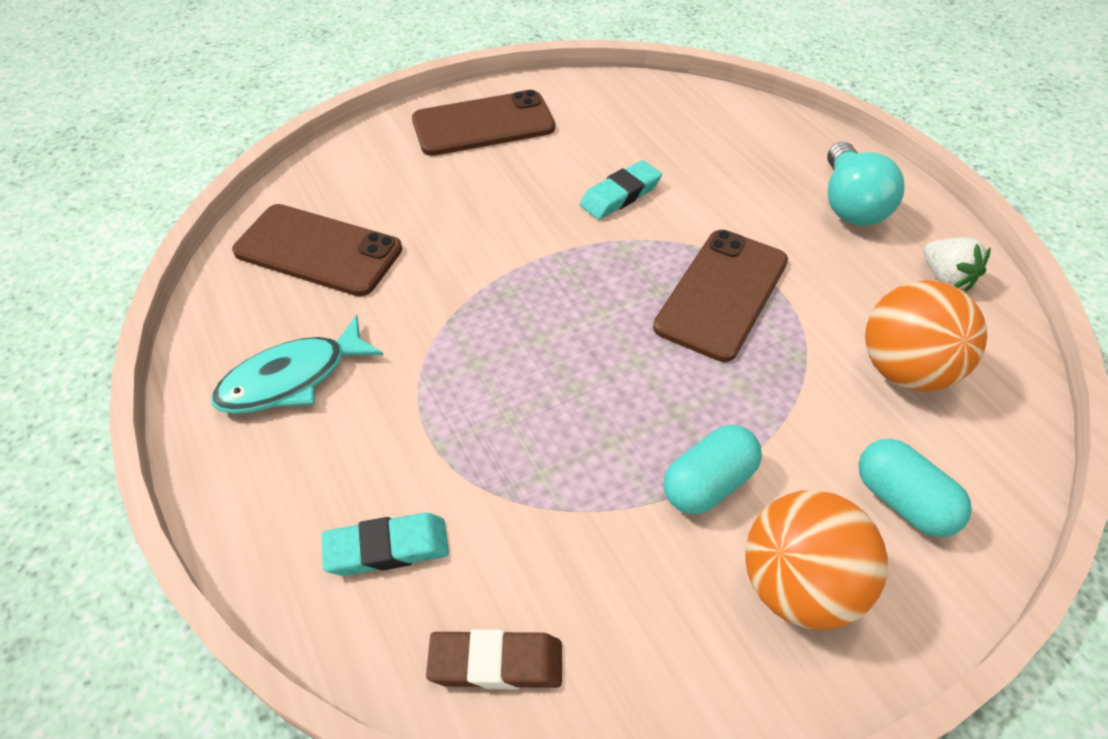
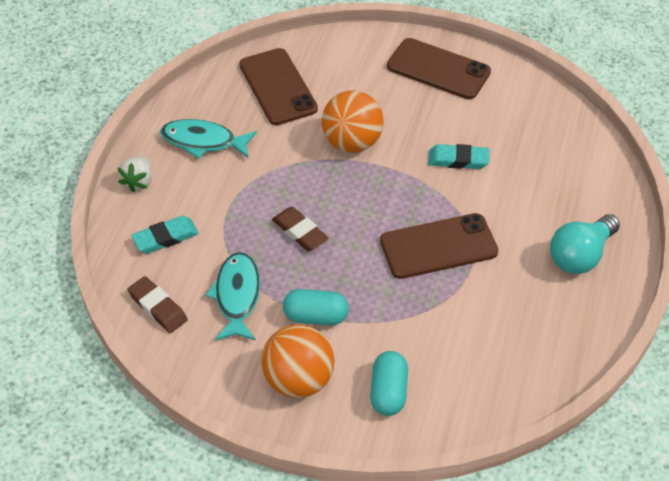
camera: 45 degrees right, 0 degrees up
(387, 548) = (166, 238): turquoise eraser -> turquoise eraser turned 60 degrees counterclockwise
(556, 395) = (300, 232): none -> brown eraser
(583, 544) = (237, 296): none -> turquoise fish
(905, 370) = (476, 348): orange ball -> orange ball (352, 142)
(946, 278) = (571, 329): white strawberry -> white strawberry (138, 182)

